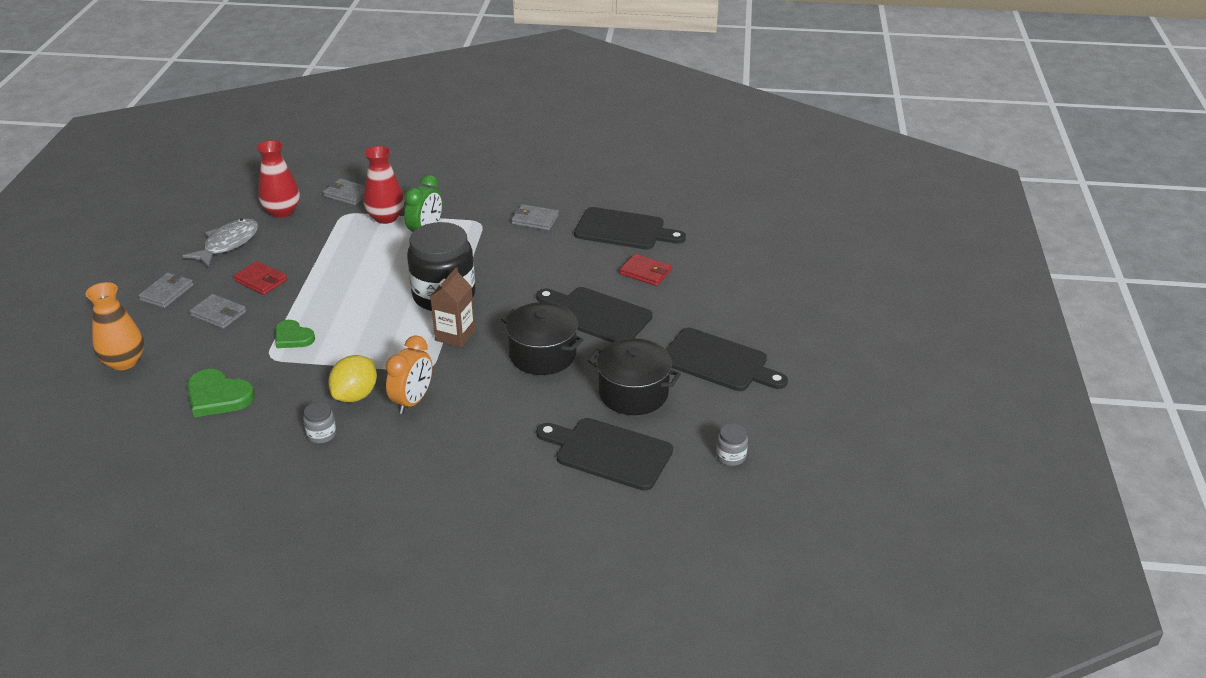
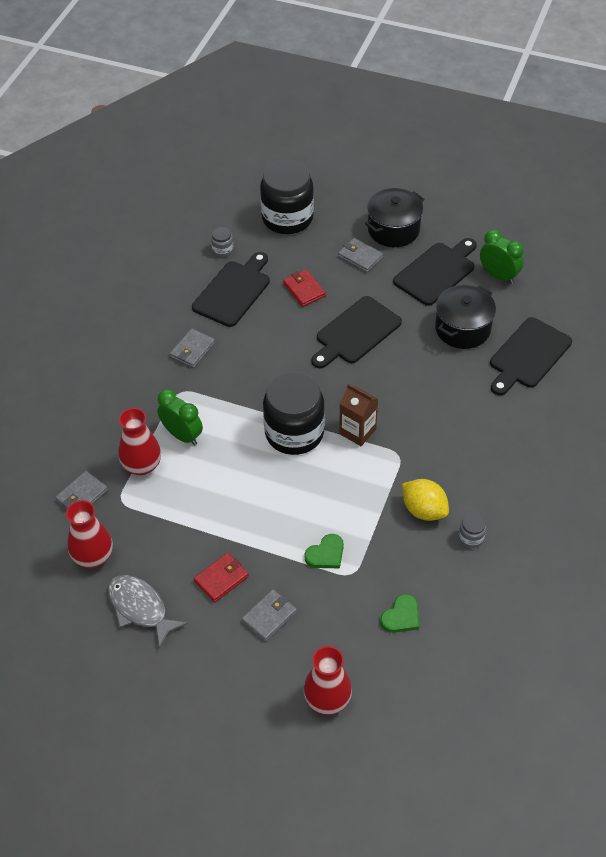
camera: 75 degrees left, 15 degrees up
(124, 362) = (327, 699): orange vase -> red vase
(167, 293) = (216, 665): grey wallet -> grey wallet (360, 257)
(218, 396) = (401, 616): green heart -> green heart, size x0.67
(412, 401) = (441, 470): orange clock -> none
(543, 355) = (400, 376): black pot -> black pot (393, 229)
(645, 272) = (304, 290): red wallet -> red wallet turned 75 degrees counterclockwise
(731, 456) = (544, 290): grey jar -> grey jar (222, 250)
(736, 413) = (498, 276): none -> green clock
(749, 246) = (287, 218): none -> black jar

